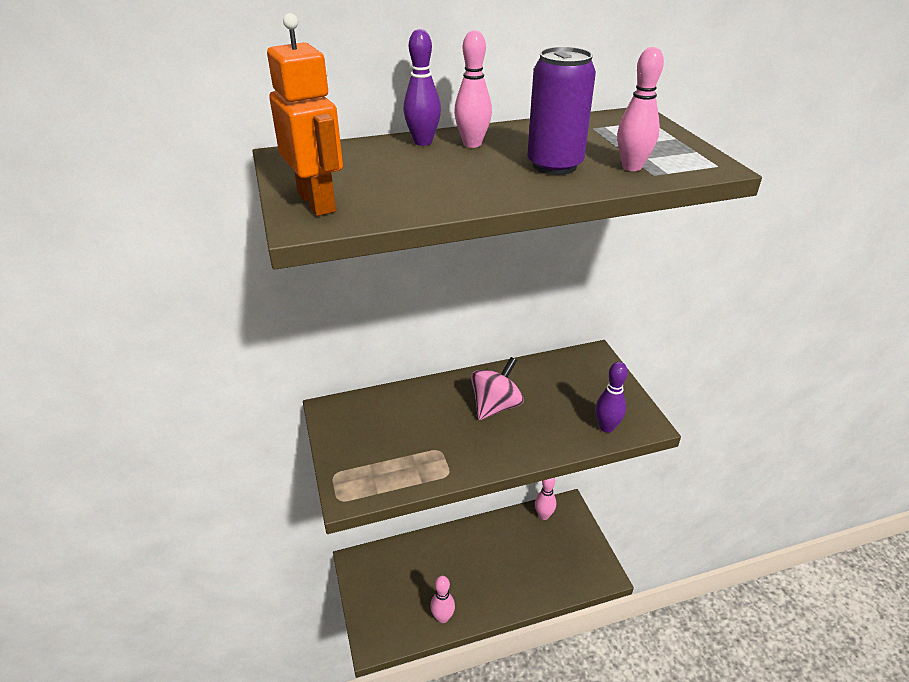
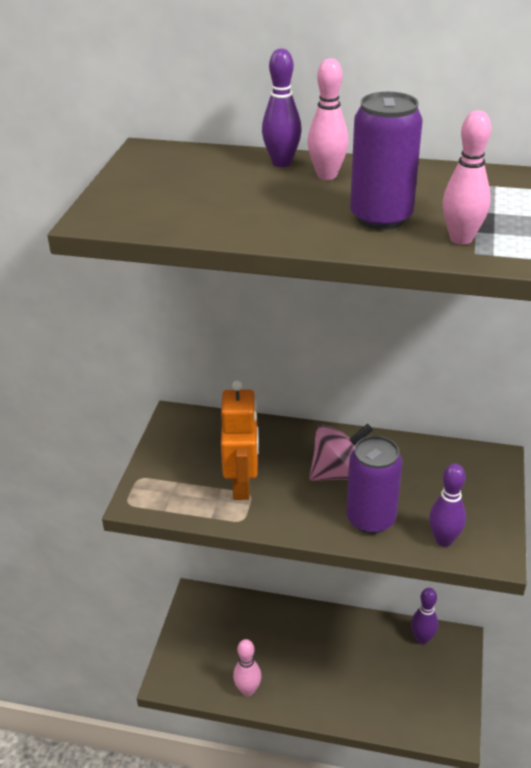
camera: 30 degrees right, 0 degrees up
(317, 202) = (124, 202): orange robot -> orange robot (242, 484)
(543, 515) = (422, 638): pink bowling pin -> purple bowling pin
(545, 432) = (371, 519): none -> purple can

